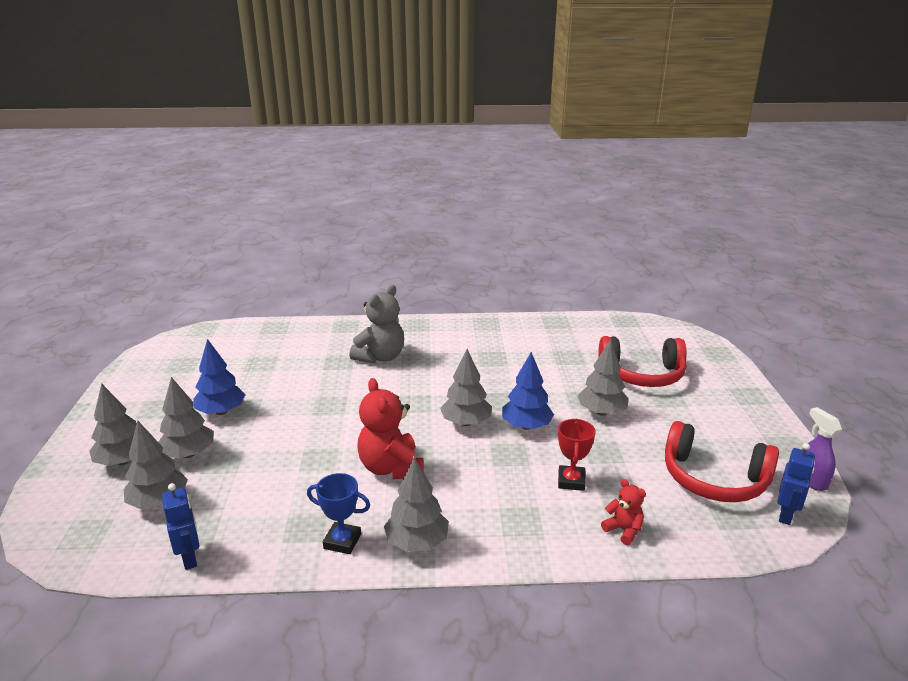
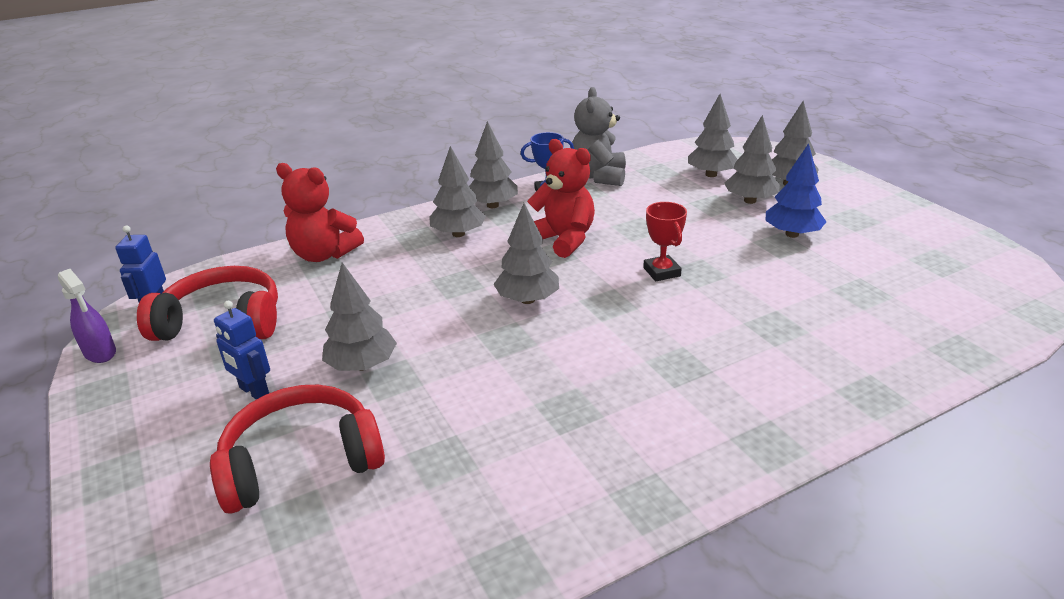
camera: 155 degrees right, 5 degrees up
(190, 558) = (637, 162): blue robot -> blue robot (254, 392)
(380, 357) = (732, 353): grey teddy bear -> grey teddy bear (598, 176)
(478, 510) = (458, 234): none -> grey tree
(526, 426) = (454, 317): blue tree -> none
(571, 481) = (381, 277): red trophy -> red trophy (661, 272)
(623, 530) = (324, 254): red teddy bear -> red teddy bear, size x1.93

